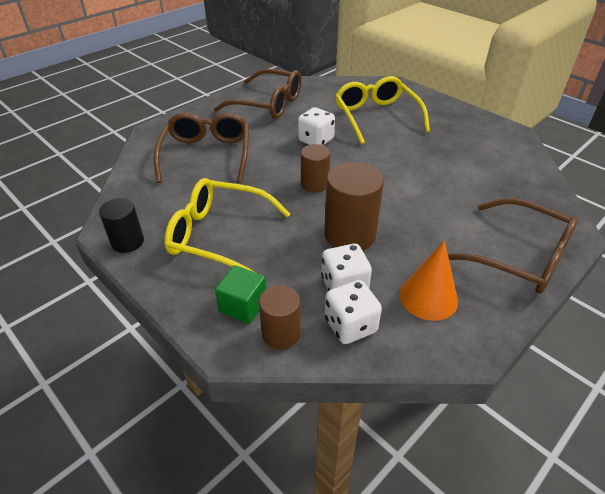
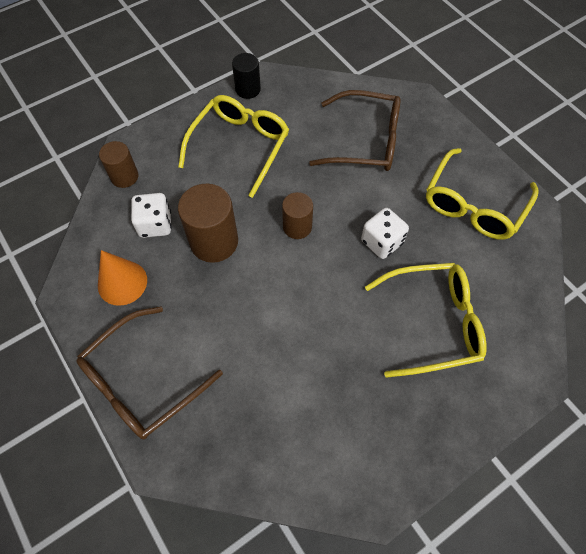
camera: 100 degrees right, 20 degrees up
(243, 306) = (158, 157): green cube -> none
(268, 104) = (473, 205): brown glasses -> yellow glasses
(350, 325) = (115, 220): white dice -> none

